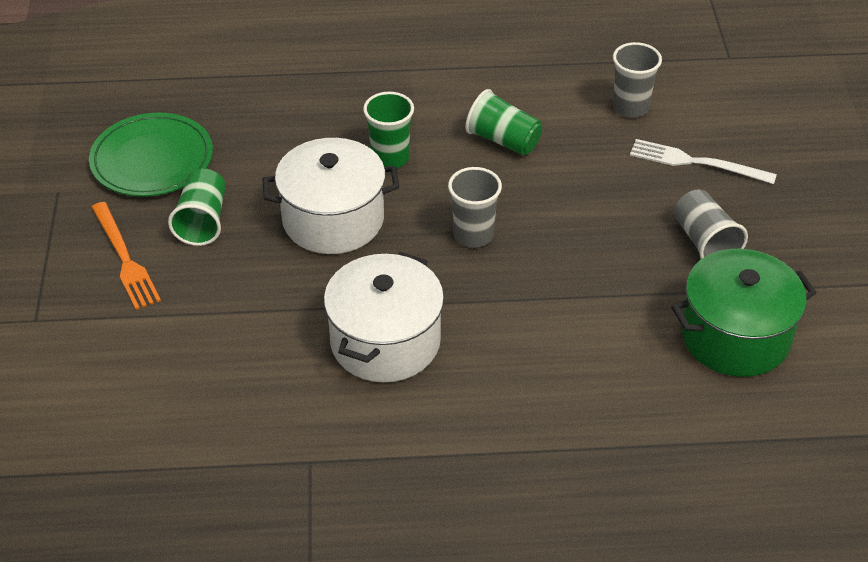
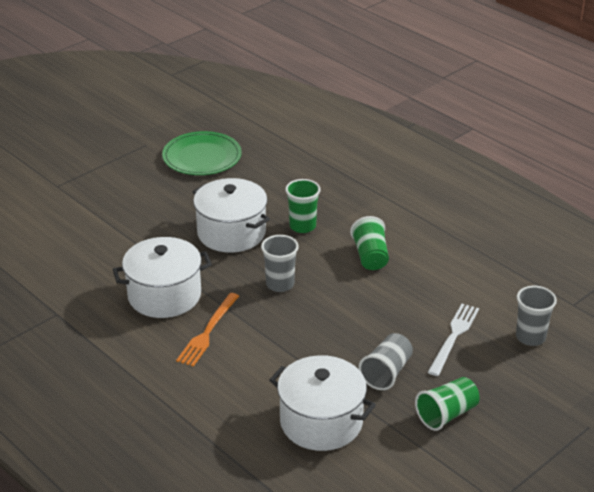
camera: 50 degrees right, 10 degrees down
(124, 258) = (125, 187): orange fork -> orange fork (208, 331)
(202, 221) = (178, 195): green cup -> green cup (447, 414)
(630, 107) = (466, 288): grey cup -> grey cup (530, 337)
(697, 163) = (453, 337): white fork -> white fork turned 45 degrees clockwise
(735, 336) = (321, 422): green pot -> white pot

